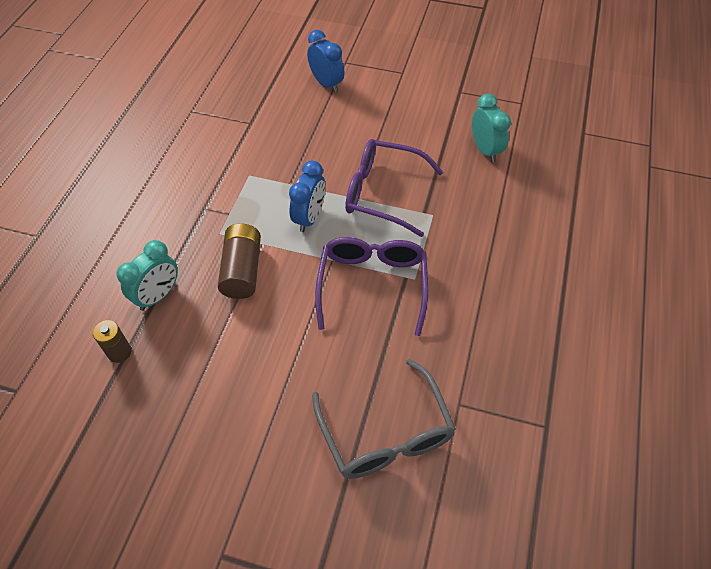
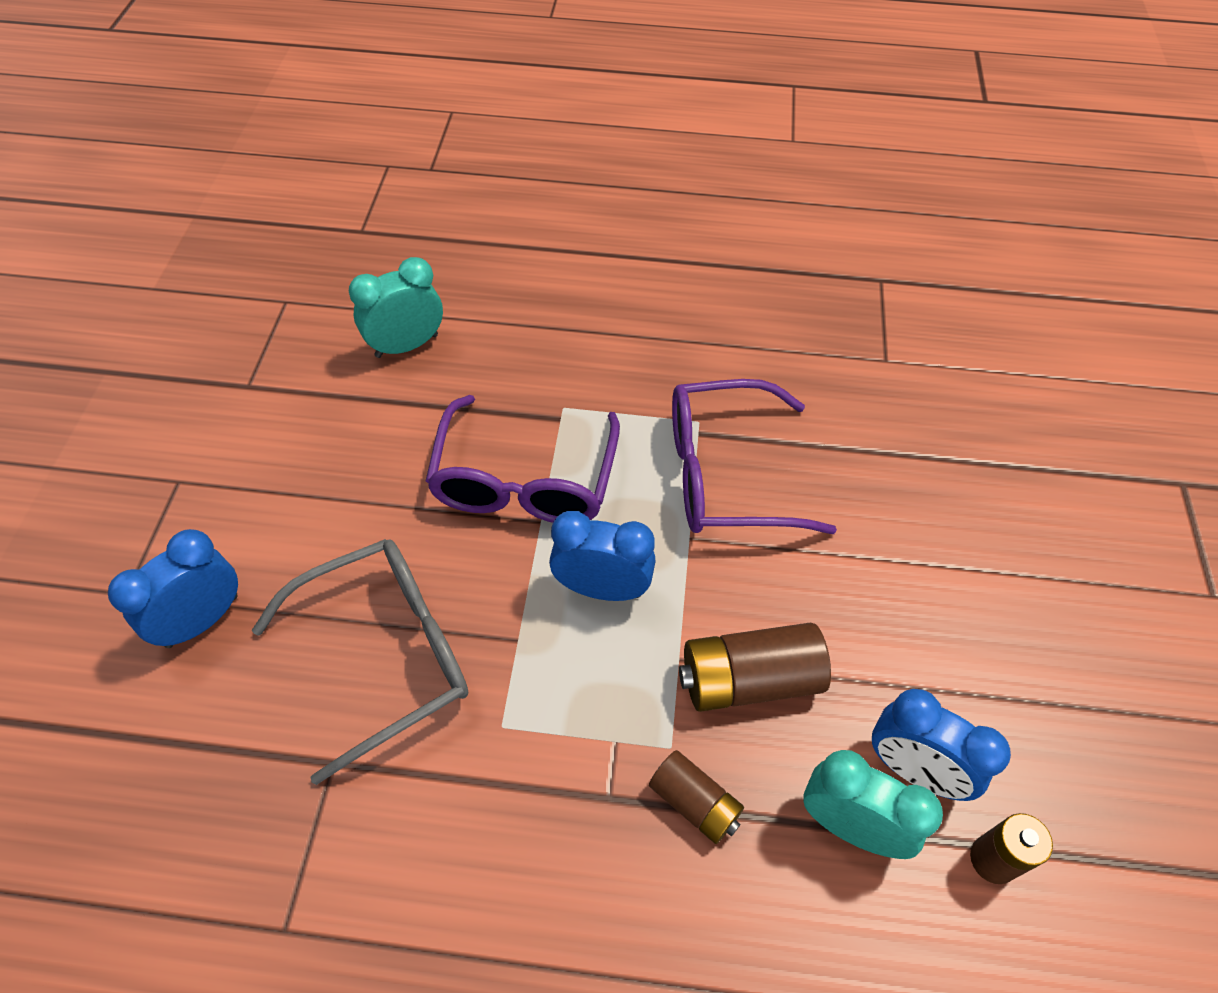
camera: 100 degrees left, 0 degrees up
(173, 331) = (913, 770): none -> blue clock
(191, 238) = (694, 803): none -> brown battery
(386, 433) = (961, 432): grey glasses -> grey glasses (386, 654)

